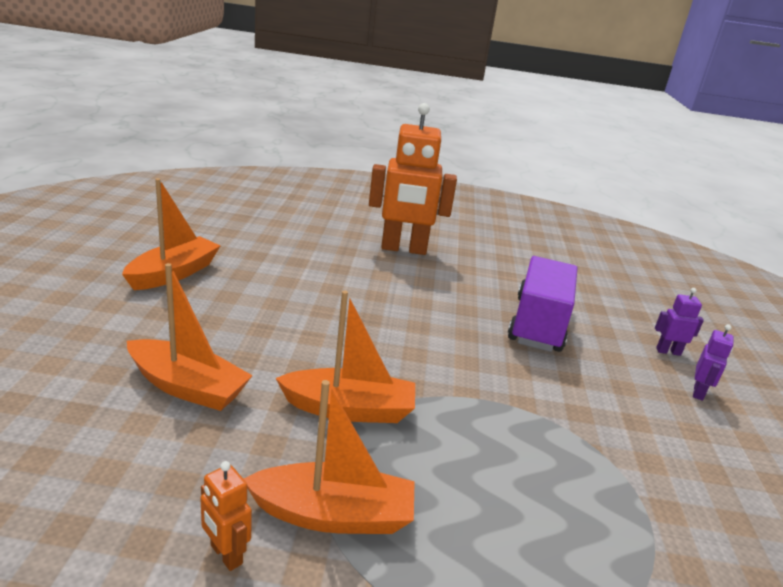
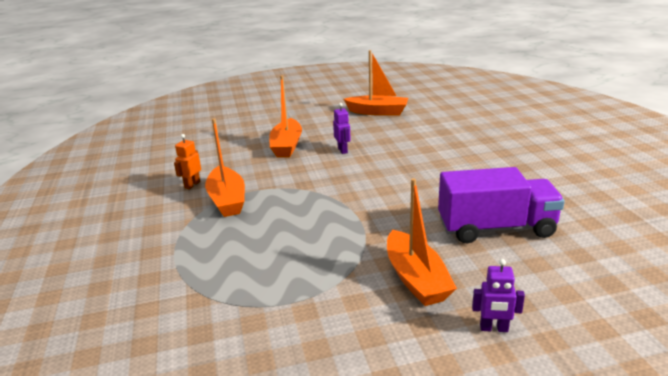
camera: 75 degrees right, 0 degrees up
(349, 409) = (307, 184): orange boat -> orange boat (416, 279)
(403, 249) = (527, 155): orange robot -> none
(668, 351) = (553, 306): purple robot -> purple robot (342, 150)

